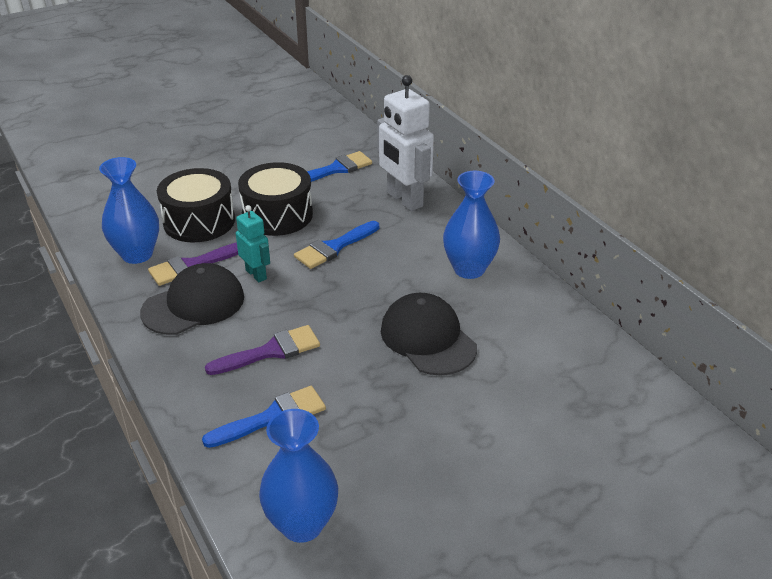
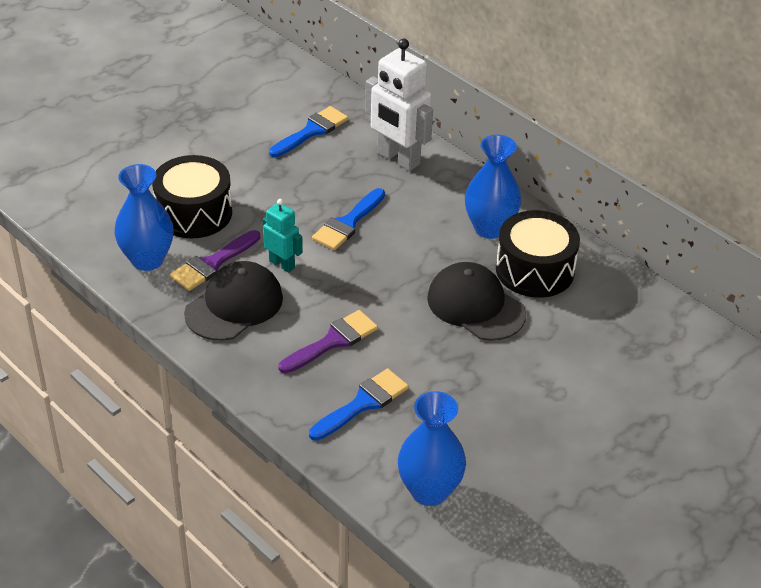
camera: 15 degrees left, 5 degrees up
(277, 215) = (273, 194): black drum -> black drum (535, 270)

